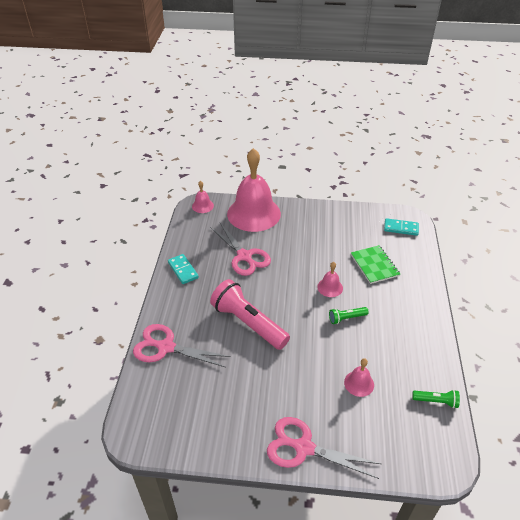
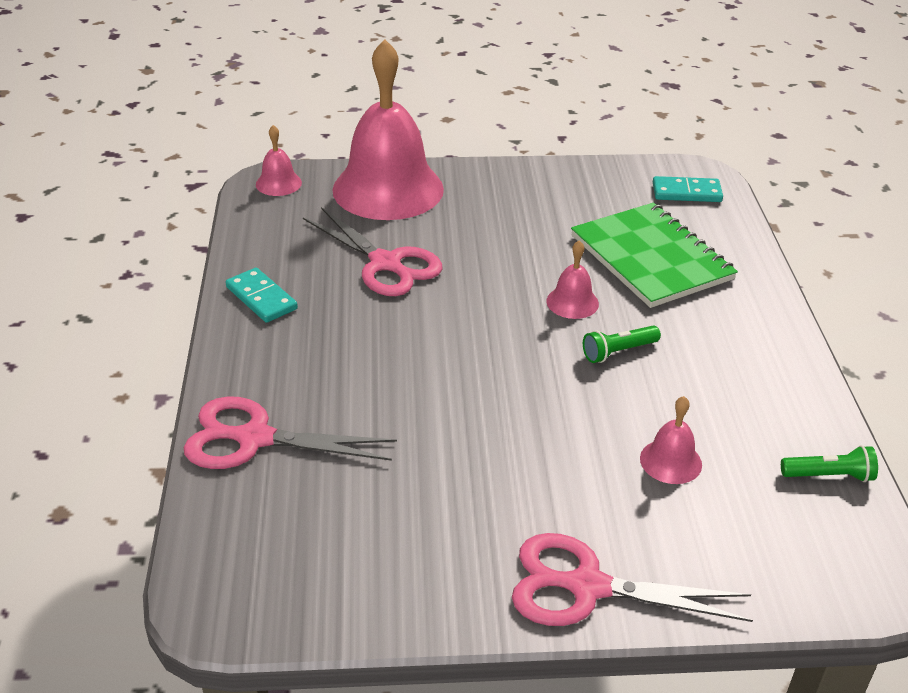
camera: 10 degrees left, 5 degrees down
(248, 323) = (421, 379): pink flashlight -> none
(374, 265) = (651, 258): green notebook -> green notebook, size x1.57

